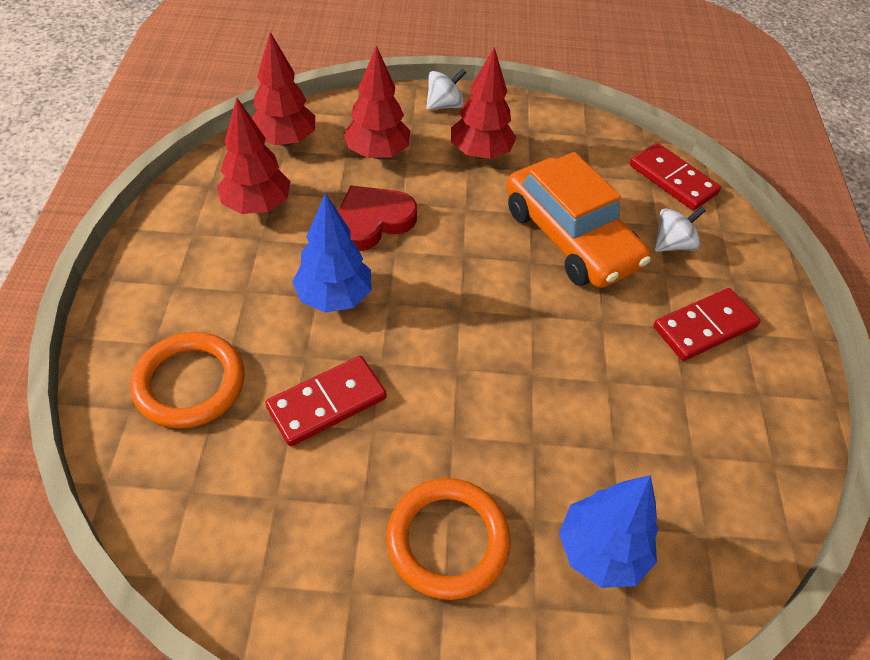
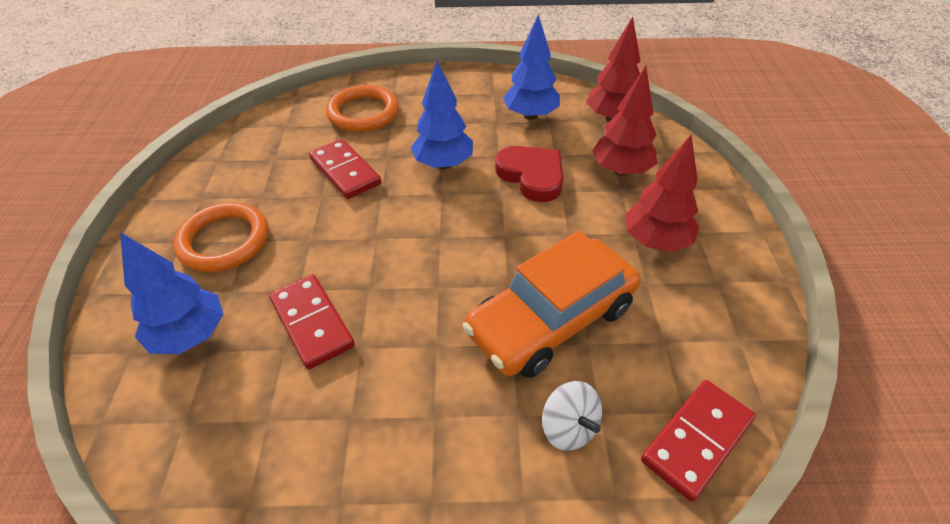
camera: 90 degrees right, 5 degrees down
(257, 206) = (530, 115): red tree -> blue tree
(444, 105) = (720, 210): white spinning top -> none
(704, 327) = (437, 451): red domino -> red domino (312, 323)

